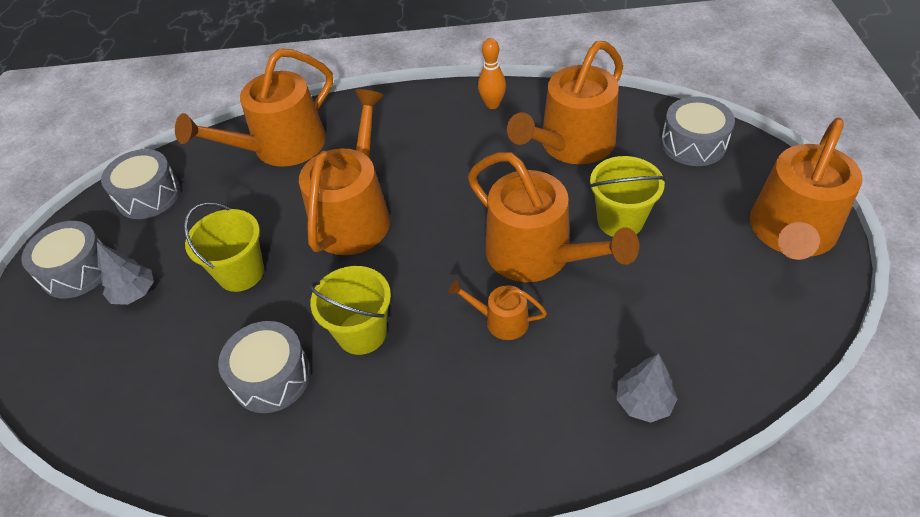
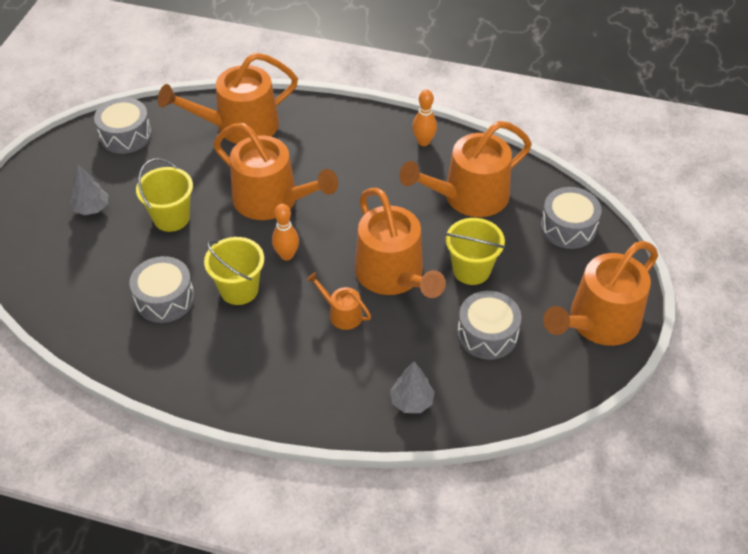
camera: 15 degrees right, 0 degrees up
(77, 270) = (57, 178): grey drum -> grey drum (487, 334)
(354, 215) = (272, 200): orange watering can -> orange watering can turned 90 degrees clockwise
(401, 272) = (287, 255): none -> orange bowling pin

